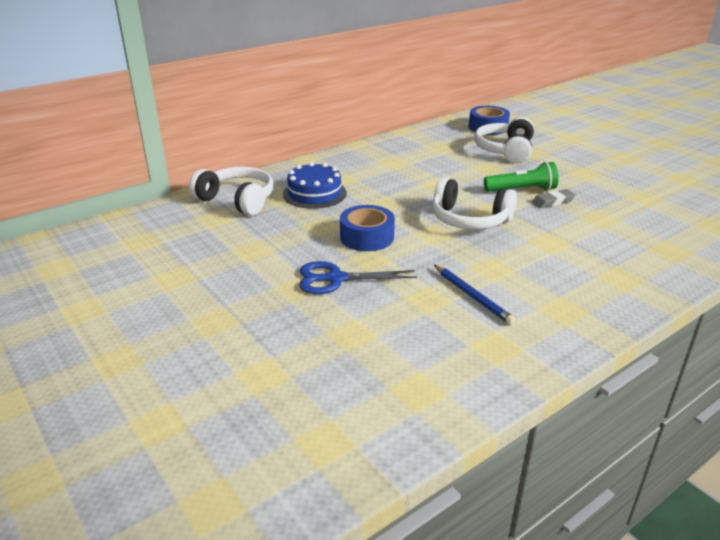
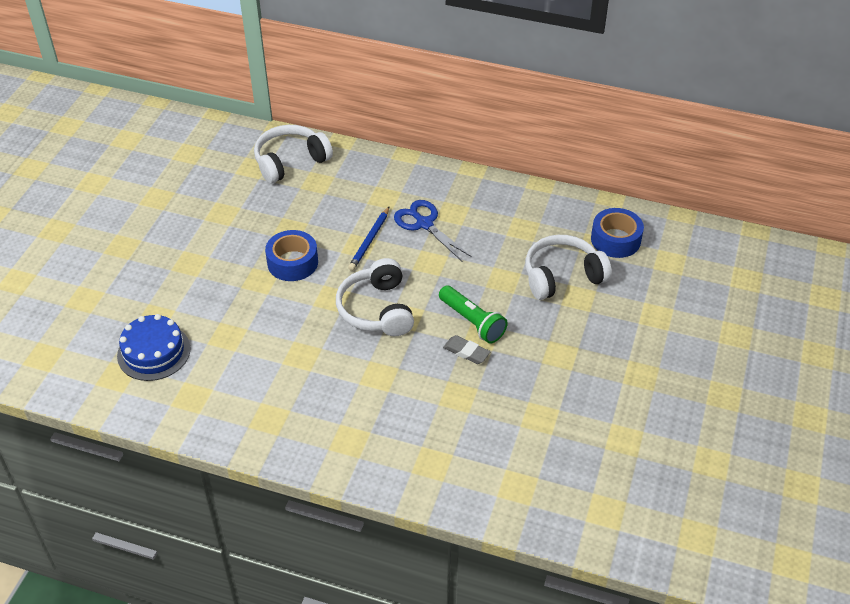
camera: 55 degrees right, 15 degrees up
(237, 200) = (290, 161): white headphones -> white headphones turned 120 degrees counterclockwise
(314, 193) = (341, 196): blue cake -> blue cake (154, 352)
(336, 279) = (217, 276): blue scissors -> blue scissors (424, 224)
(472, 296) = (250, 359): blue pencil -> blue pencil (369, 240)

